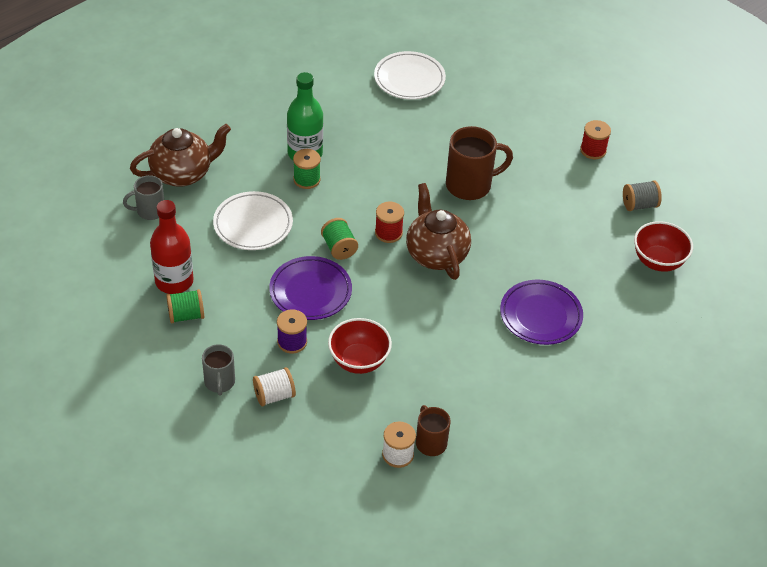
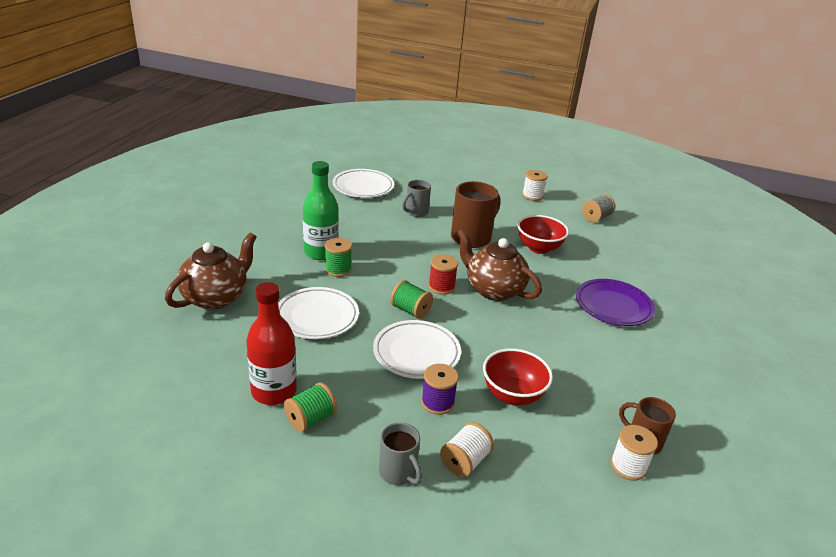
camera: 30 degrees left, 15 degrees down
(149, 211) = (202, 337): grey mug -> grey mug (416, 212)
(310, 291) = (416, 353): purple plate -> white plate
(593, 150) = (532, 196): red spool -> white spool
(658, 261) = (646, 246): red bowl -> red bowl (539, 248)

